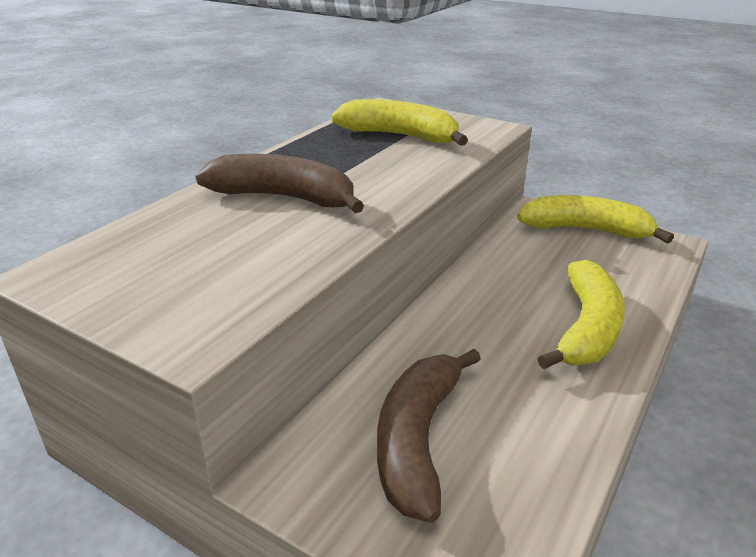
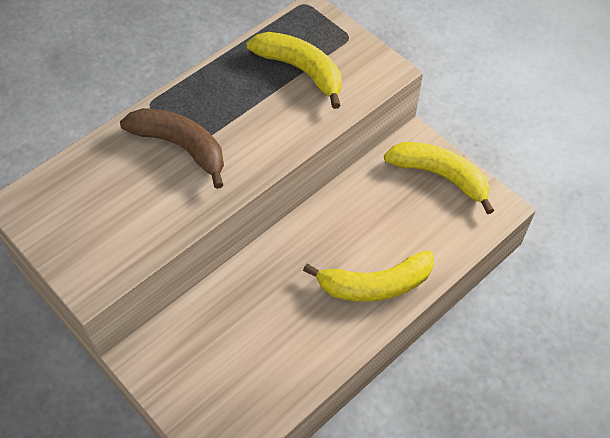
camera: 15 degrees right, 25 degrees up
(418, 439) = (222, 349): brown banana -> none
(586, 328) = (375, 285): yellow banana -> yellow banana turned 45 degrees clockwise

